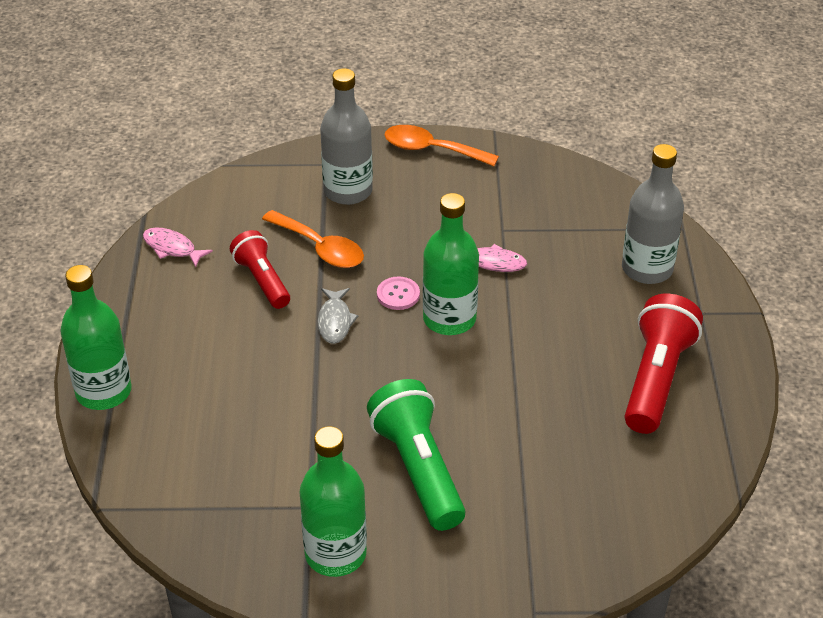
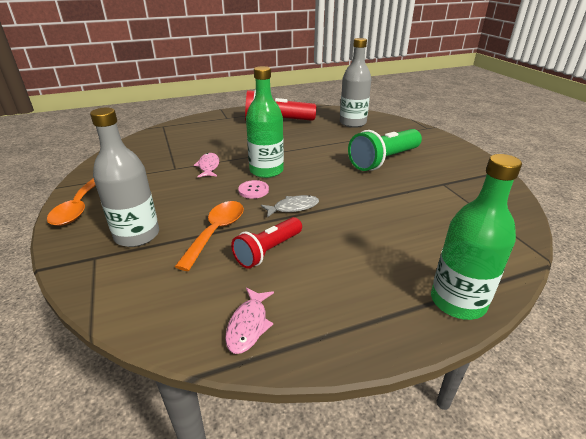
camera: 110 degrees left, 10 degrees down
(335, 554) = (460, 170): green bottle -> none
(647, 269) = (199, 130): grey bottle -> grey bottle (352, 123)

